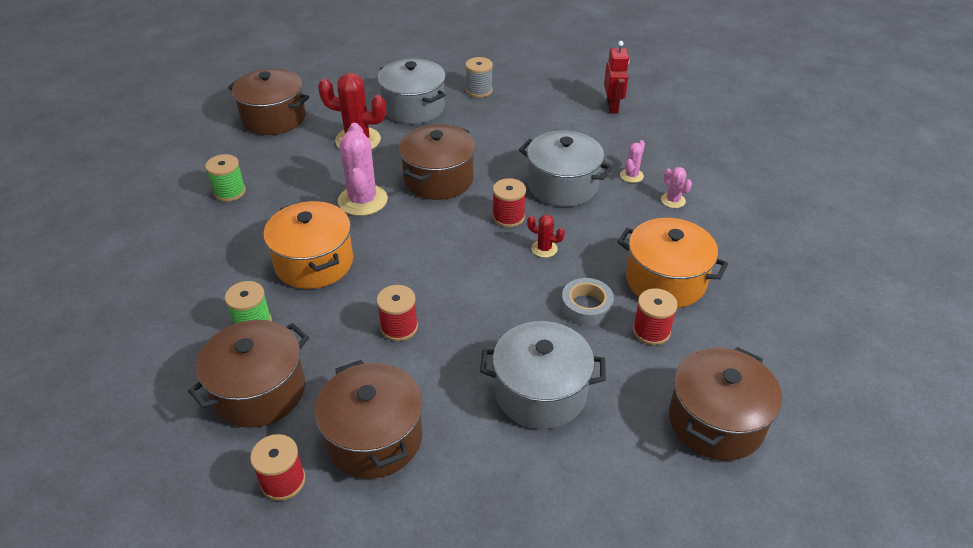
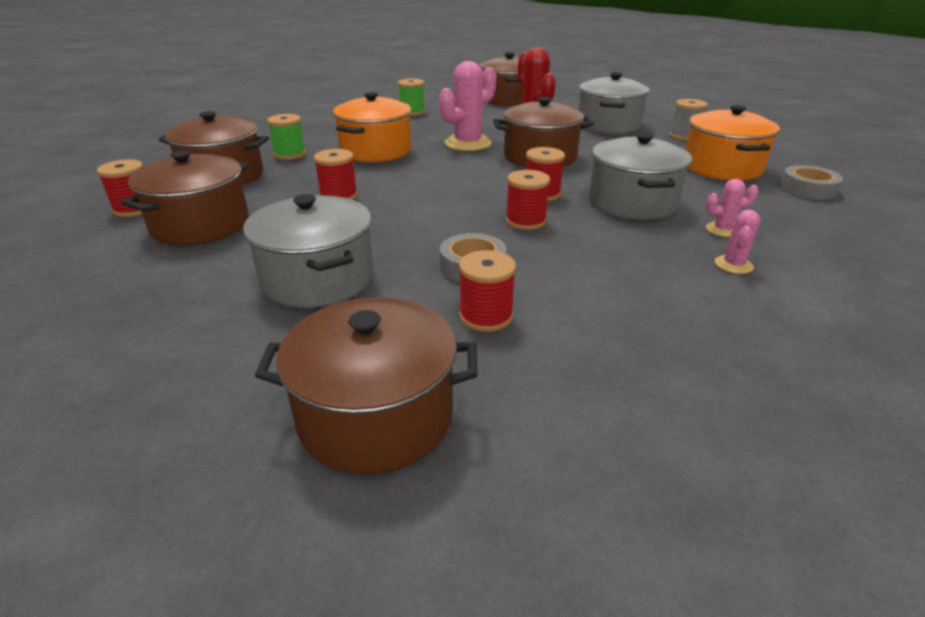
camera: 55 degrees right, 10 degrees down
(544, 249) = (525, 221): red cactus -> red spool
(612, 107) = (807, 189): red robot -> grey tape
(665, 280) = (586, 300): orange pot -> orange pot (721, 168)

